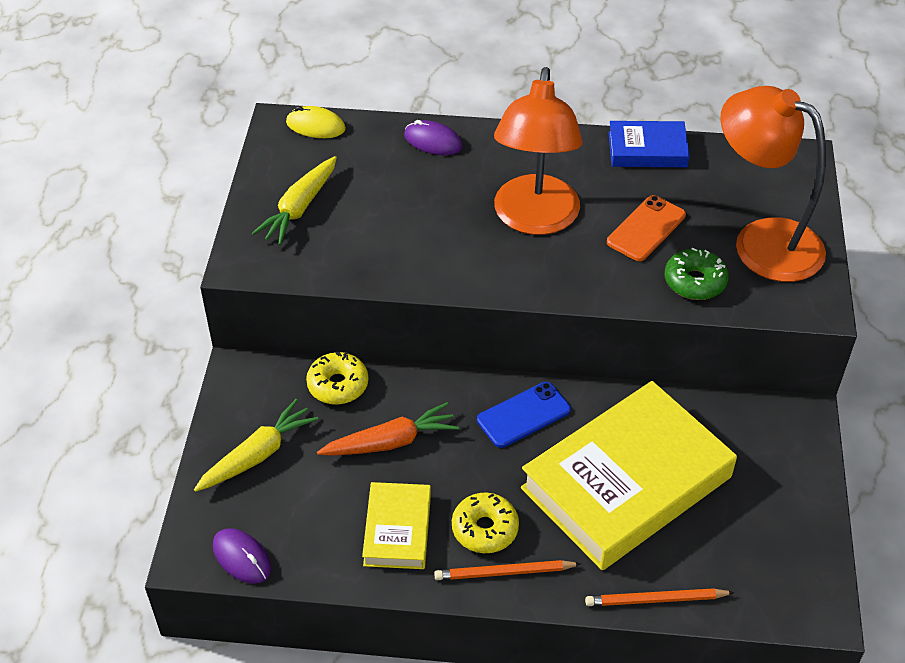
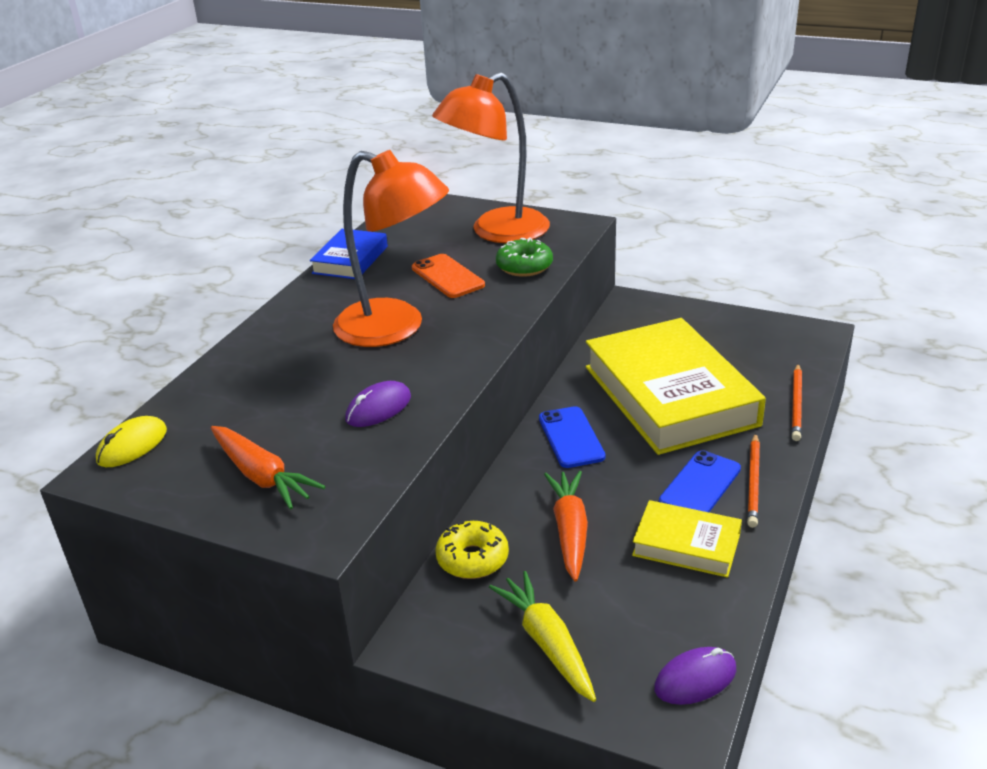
camera: 70 degrees left, 15 degrees down
(299, 208) = (262, 476): yellow carrot -> orange carrot
(433, 141) = (235, 369): purple mouse -> purple mouse (378, 408)
(485, 529) = (700, 485): yellow donut -> blue phone

